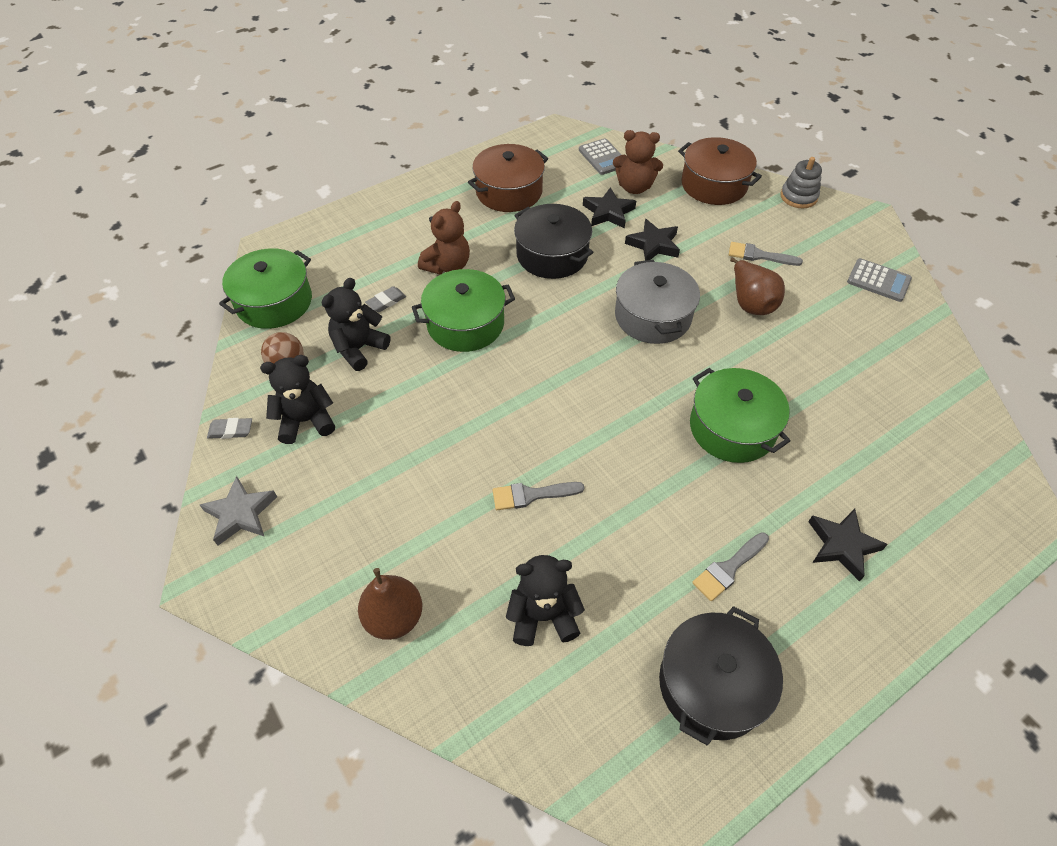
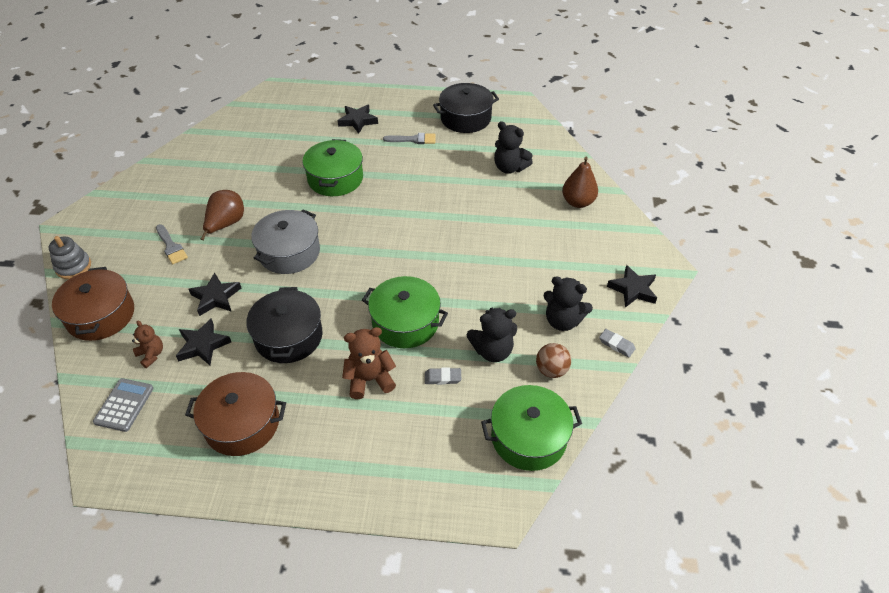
camera: 140 degrees left, 5 degrees down
(241, 514) = (633, 289): grey star -> black star
(531, 495) = (467, 209): grey brush -> none
(634, 187) = (151, 355): brown teddy bear -> brown teddy bear, size x0.63
(878, 281) = (142, 191): grey calculator -> none

